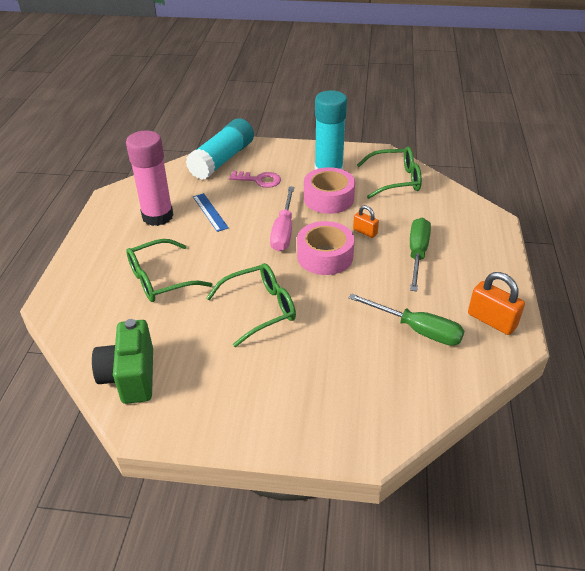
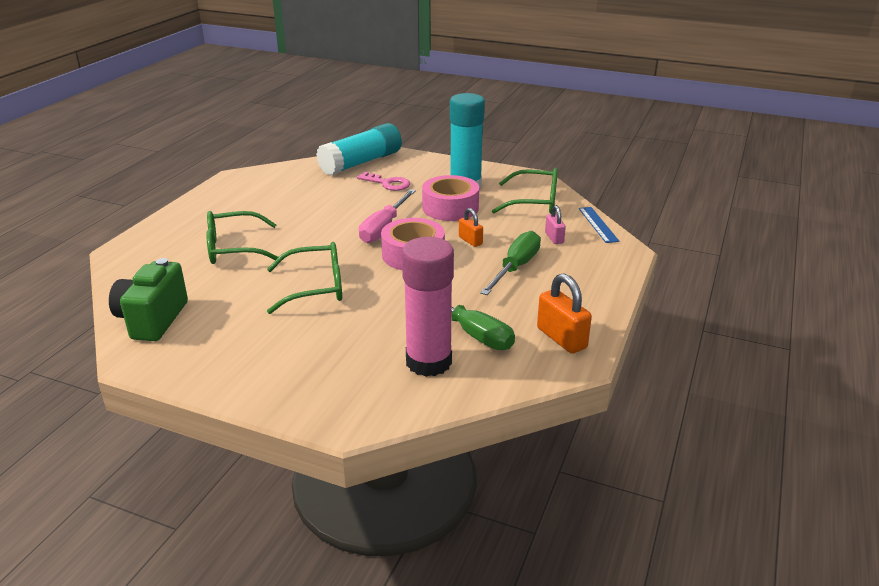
camera: 15 degrees right, 10 degrees down
(157, 216) = (266, 199): pink glue stick -> pink glue stick (428, 362)
(210, 212) = (320, 202): blue ruler -> blue ruler (598, 224)
(431, 216) = (554, 238): none -> pink padlock

